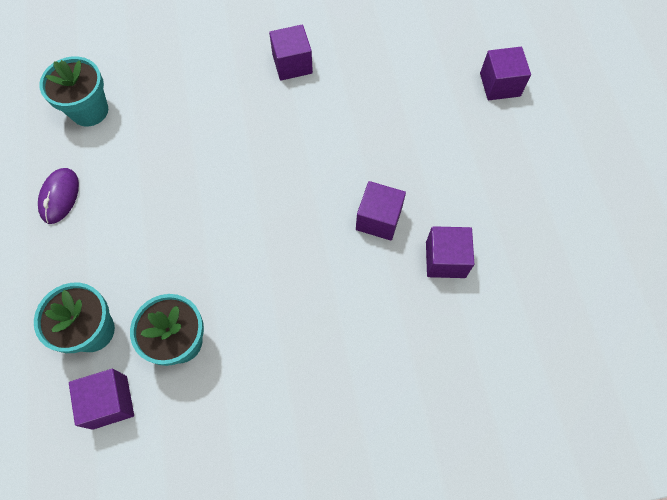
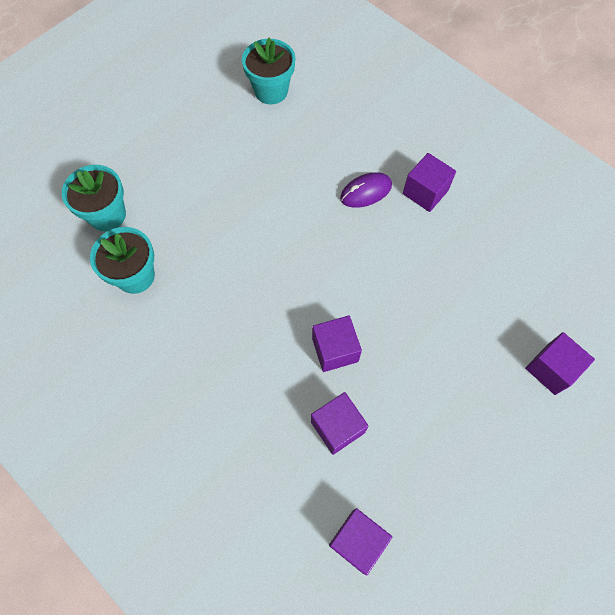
camera: 55 degrees right, 0 degrees up
(60, 197) = (191, 123): purple mouse -> purple mouse (366, 192)
(110, 402) = (64, 262): purple cube -> purple cube (357, 541)

